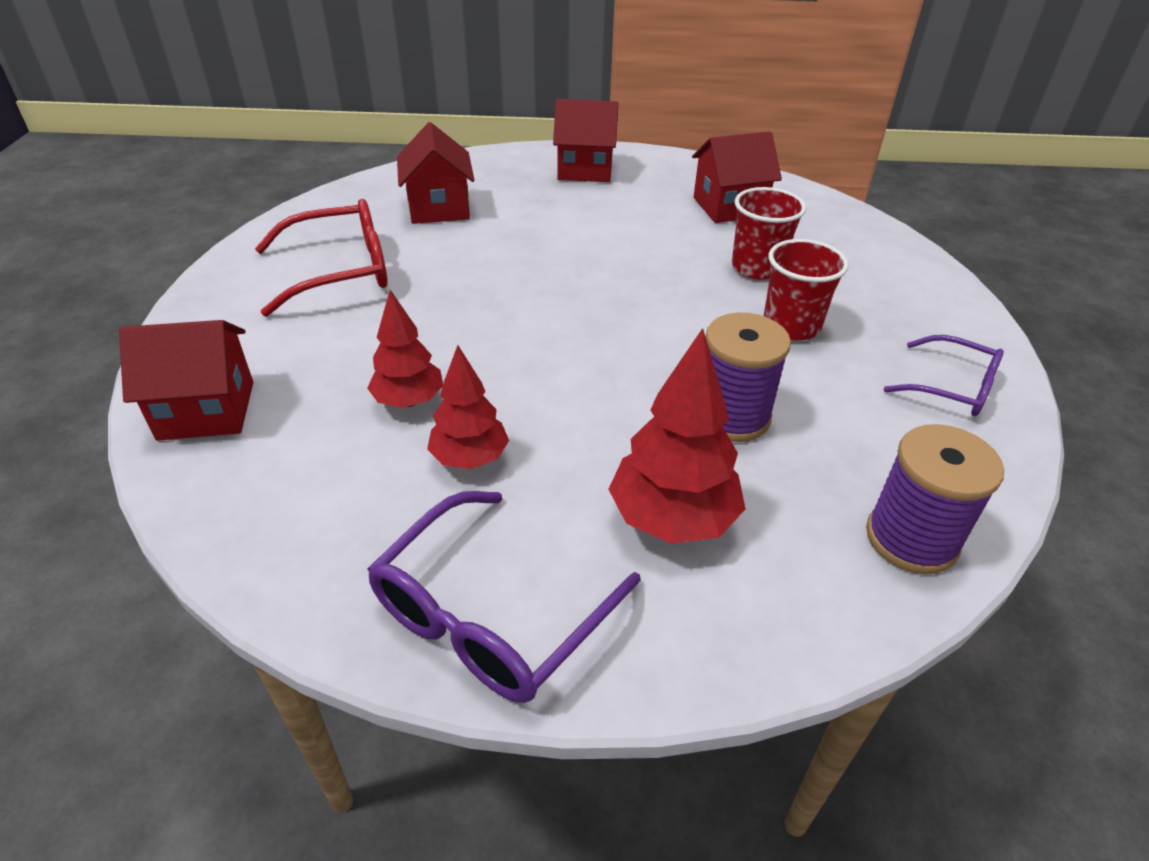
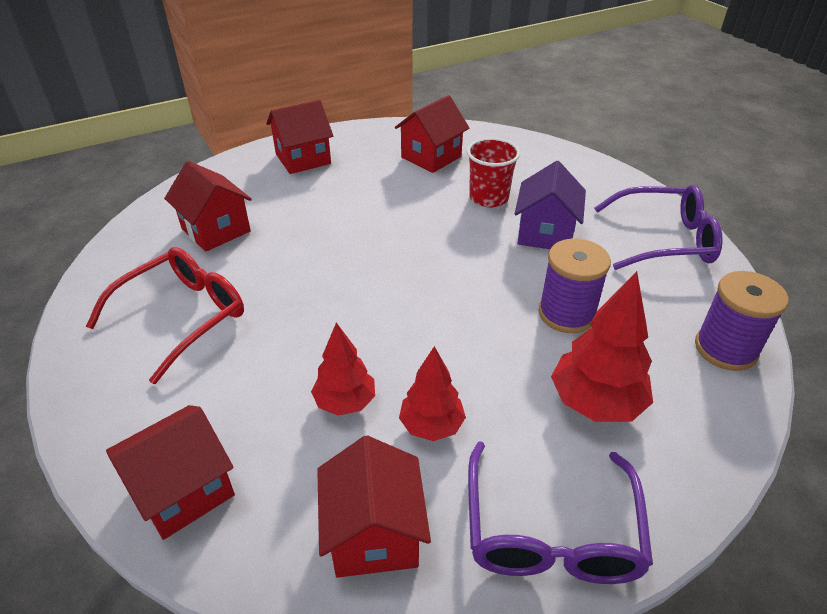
camera: 30 degrees left, 0 degrees up
(321, 525) = (374, 534): none -> red house
(791, 326) = (545, 233): red cup -> purple house
(952, 388) = (665, 240): purple glasses -> purple glasses, size x1.59

